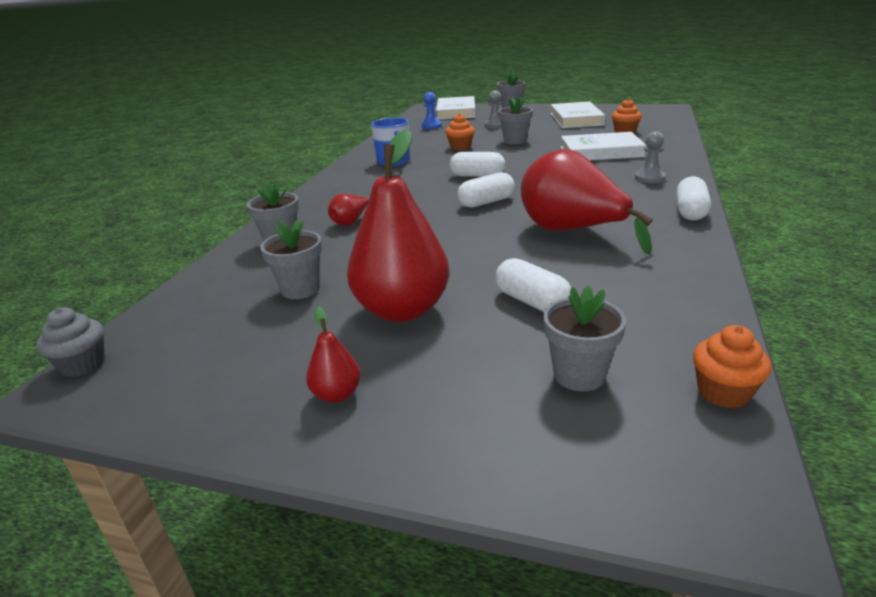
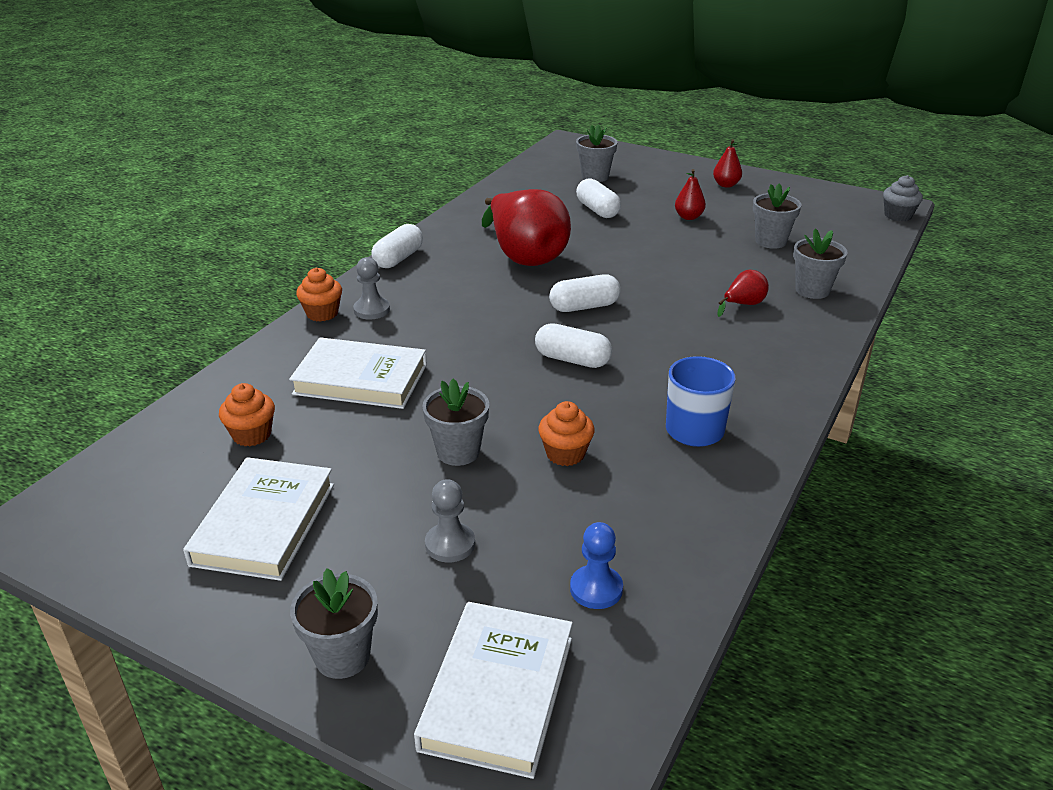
camera: 170 degrees left, 5 degrees up
(402, 310) = (688, 217): red pear -> red pear, size x0.44
(723, 392) = (532, 164): orange cupcake -> orange cupcake (322, 313)

